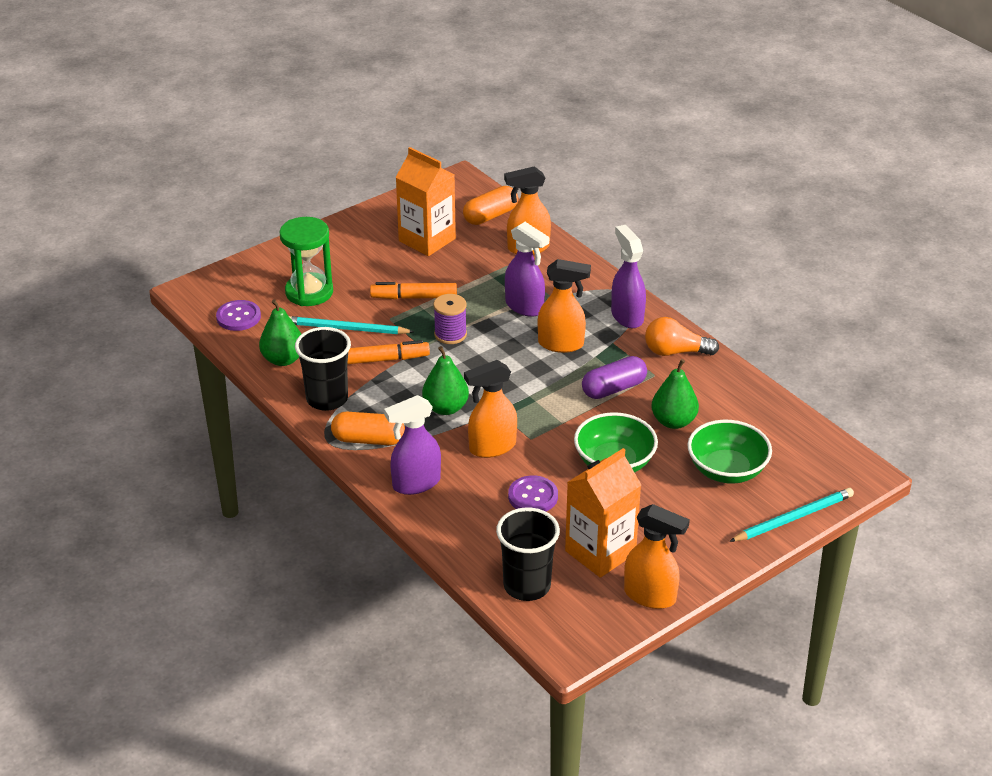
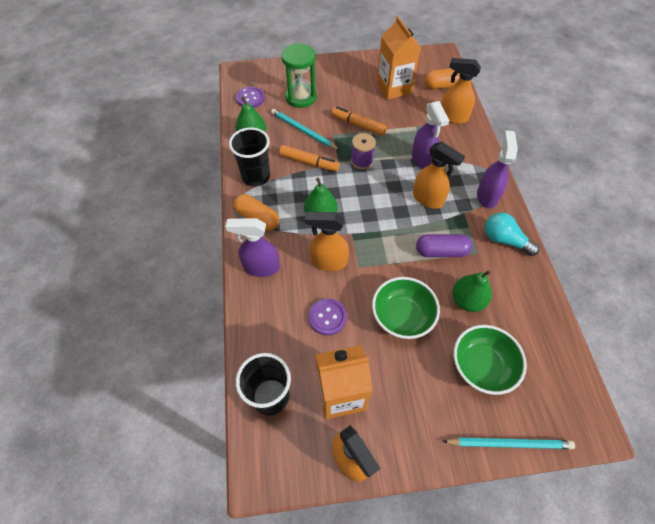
camera: 30 degrees right, 20 degrees up
(675, 352) = (504, 240): orange light bulb -> turquoise light bulb

